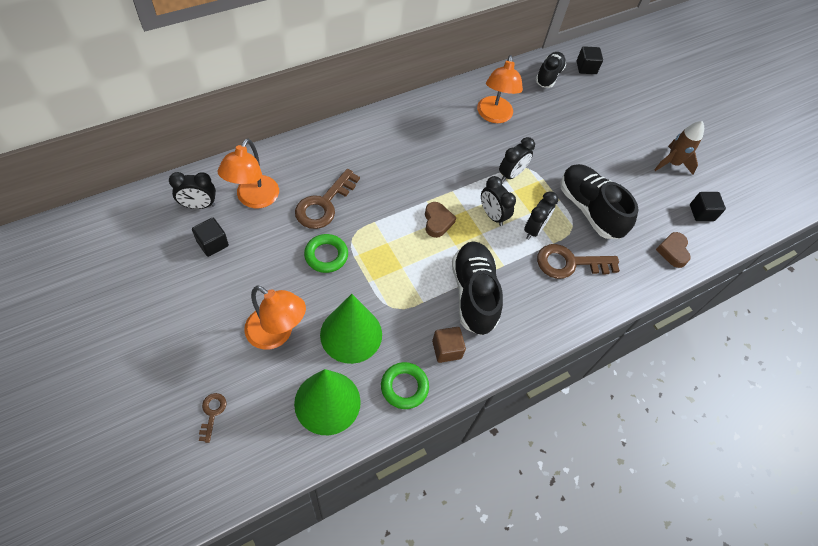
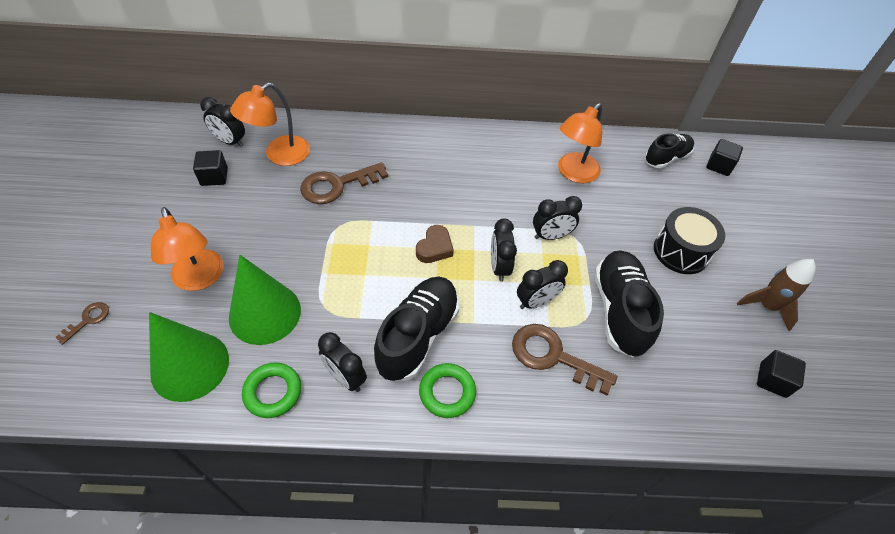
camera: 35 degrees right, 5 degrees down
(326, 255) = (302, 230): green ring -> green ring (447, 392)
(446, 349) = (345, 377): brown cube -> black clock
(600, 147) = (681, 251): none -> black drum
(672, 251) = (699, 406): brown heart -> none

